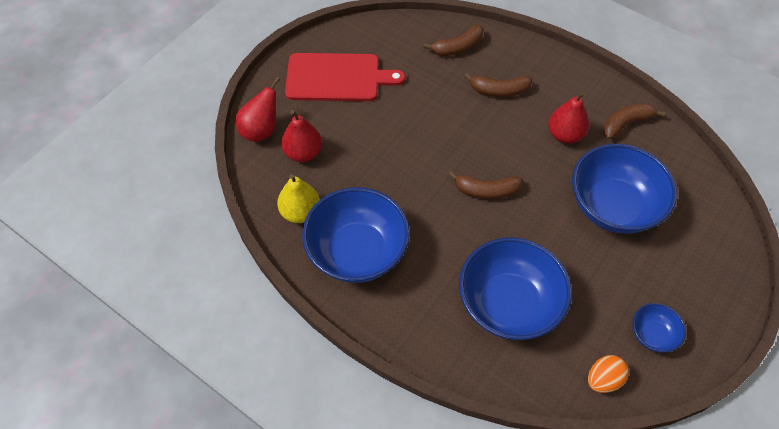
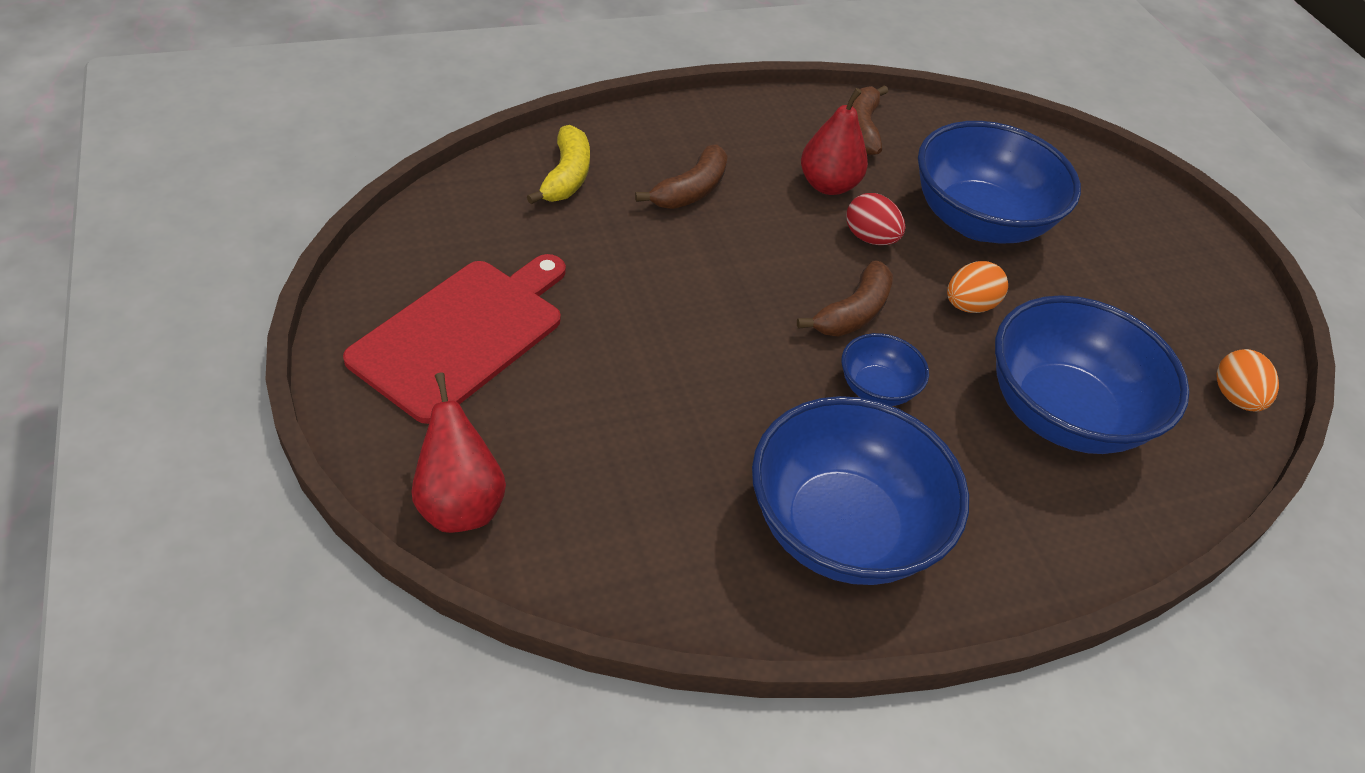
camera: 60 degrees left, 10 degrees down
(300, 212) = (696, 556): yellow pear -> none
(303, 153) = (573, 475): red pear -> none
(458, 47) = (566, 176): brown banana -> yellow banana
(542, 232) = (969, 305): none -> orange egg
(545, 170) = (870, 238): none -> red egg
(652, 334) = (1192, 312): blue bowl -> blue bowl (877, 388)

